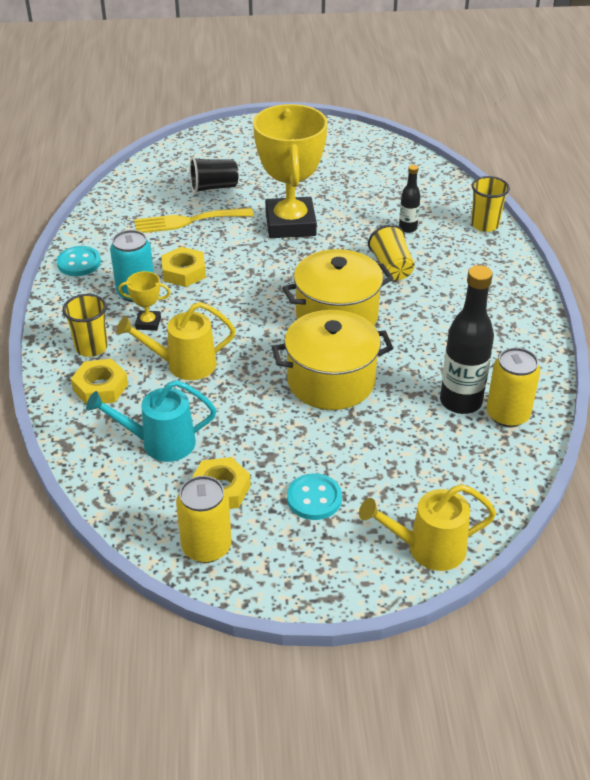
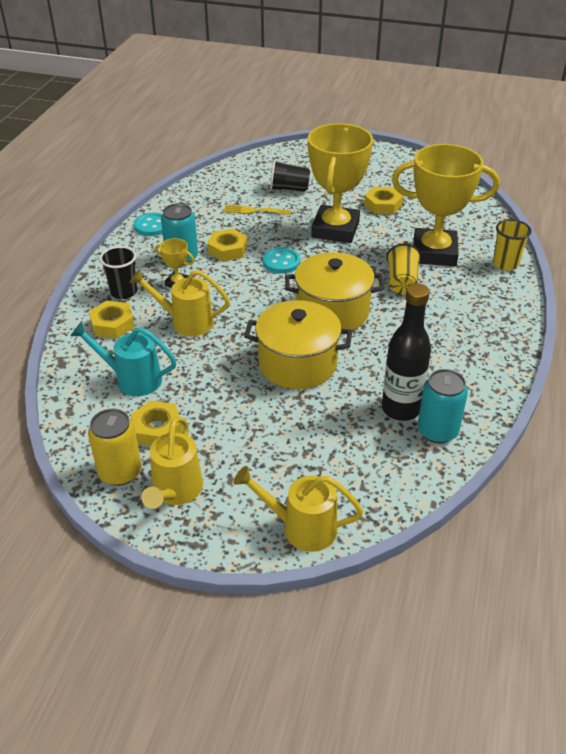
camera: 20 degrees right, 0 degrees up
(91, 347) = (123, 292): yellow cup -> black cup
(188, 221) = (253, 211): yellow fork -> yellow fork, size x0.67
(278, 550) = (175, 492): none -> yellow watering can
(314, 498) = (228, 457): turquoise button -> turquoise button (281, 262)
(326, 186) = (383, 205): none -> yellow nut
(408, 228) = (434, 253): black bottle -> yellow trophy
(507, 415) = (437, 431): yellow can -> turquoise can

